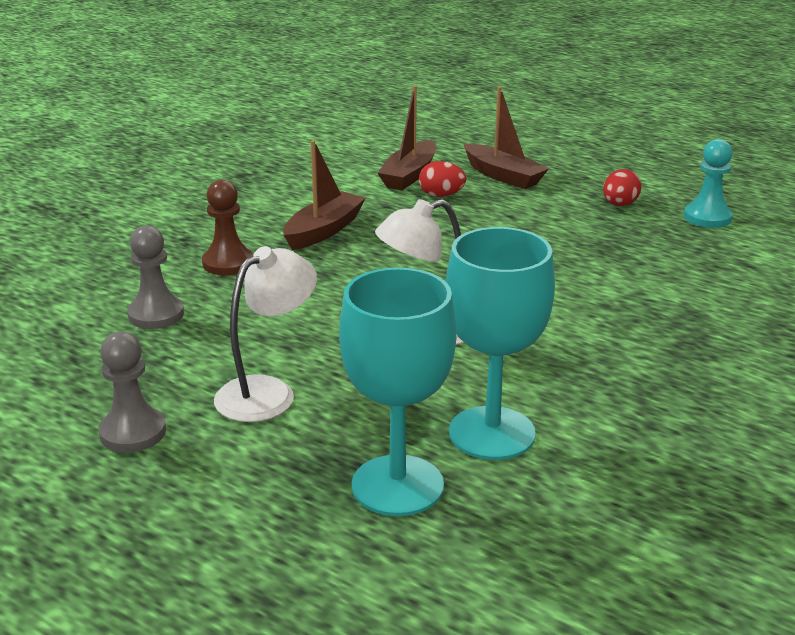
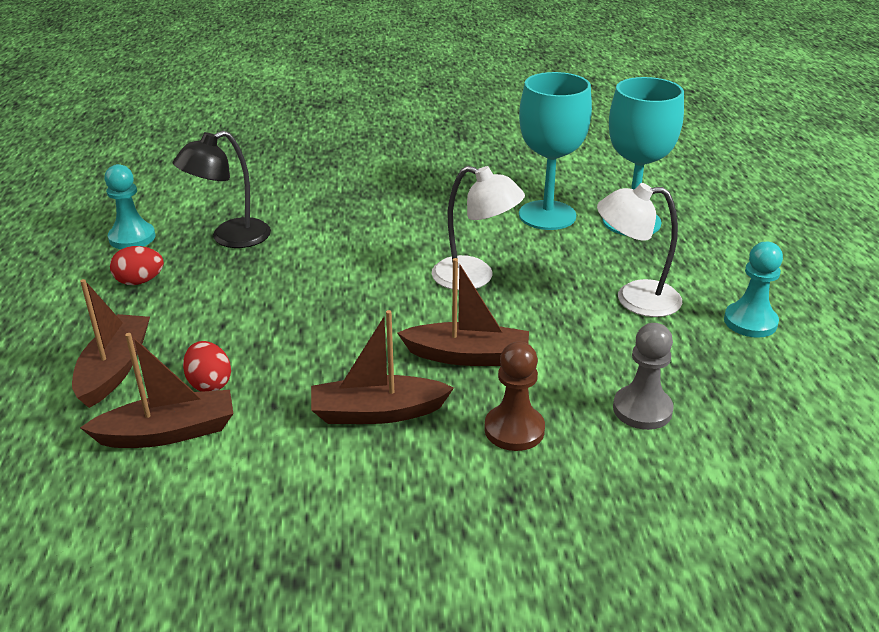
camera: 130 degrees left, 5 degrees up
(133, 432) = (750, 322): grey pawn -> turquoise pawn
(327, 281) = (468, 356): none -> brown boat
(657, 252) = (230, 238): none -> black lamp

